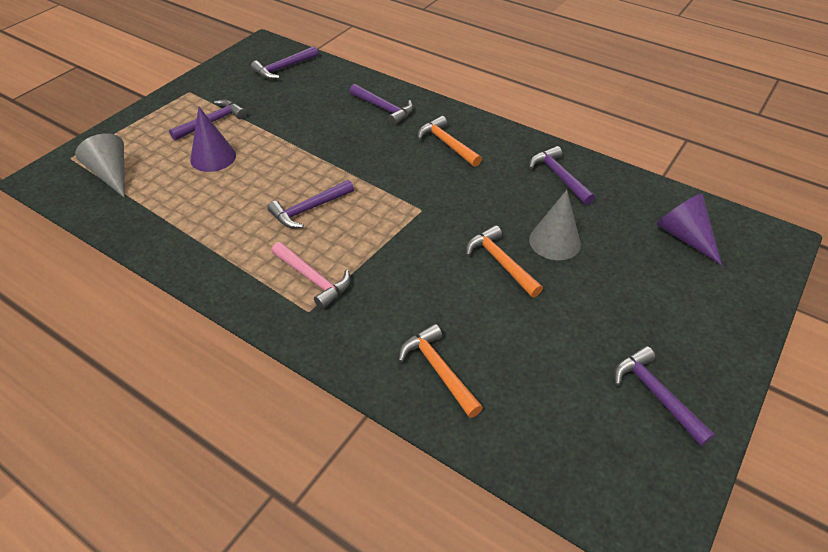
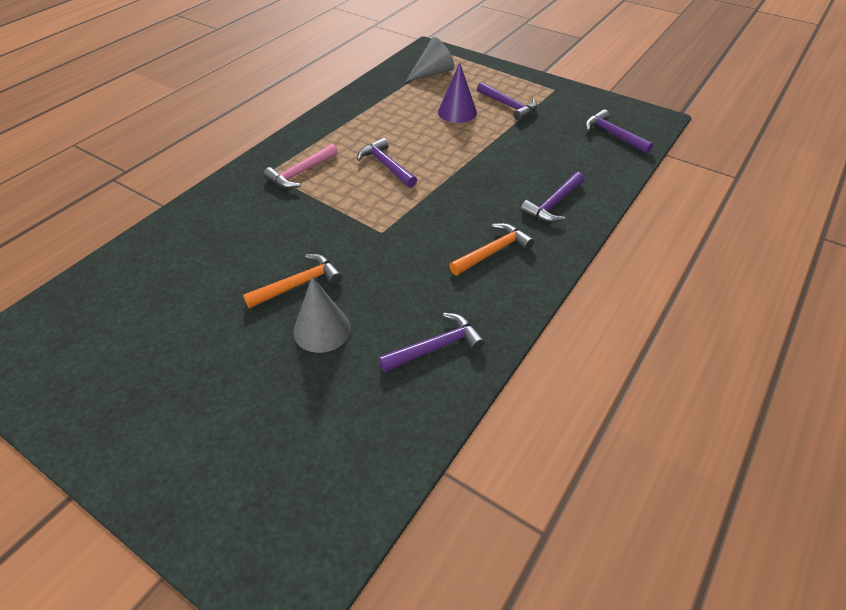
camera: 90 degrees right, 0 degrees up
(438, 370) = (186, 240): orange hammer -> none
(656, 394) = (101, 383): purple hammer -> none
(685, 237) = (312, 466): purple cone -> none

